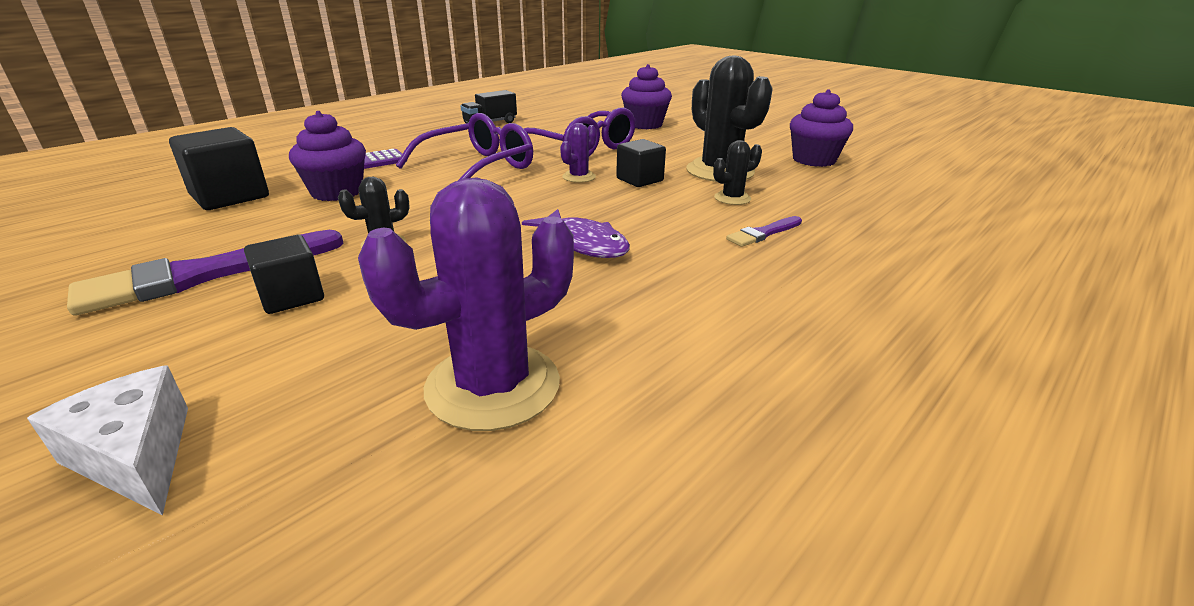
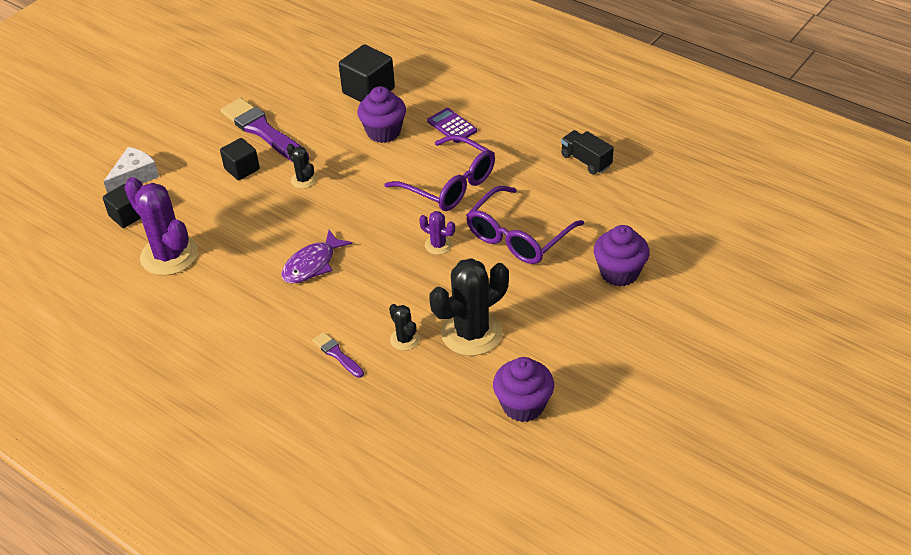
camera: 85 degrees right, 15 degrees up
(639, 180) = (438, 282): black cube -> black cube (127, 216)

